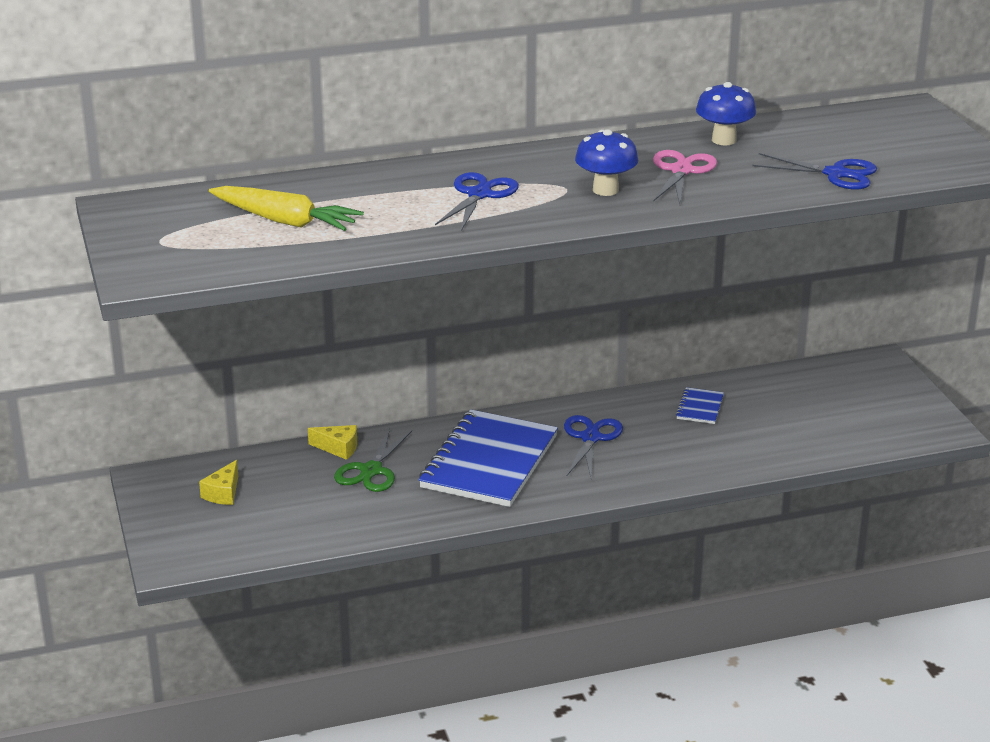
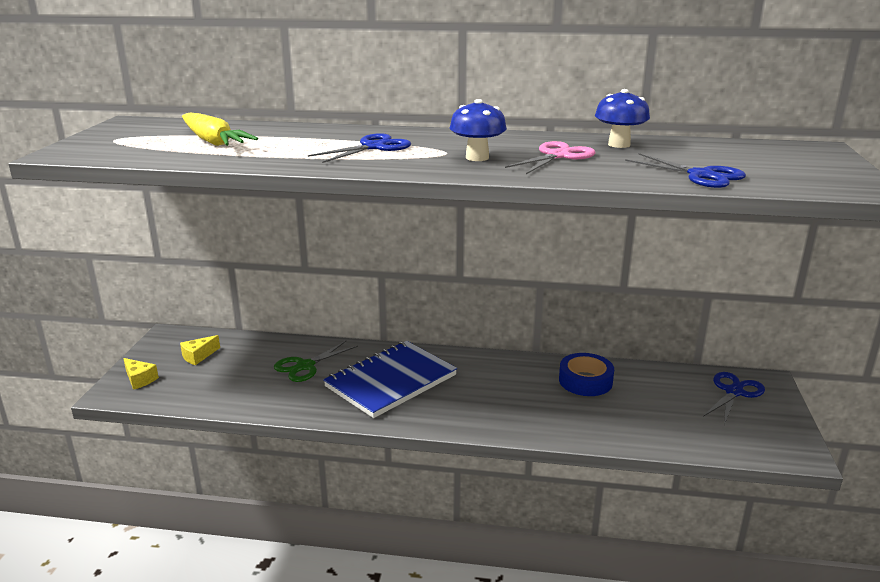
camera: 25 degrees right, 5 degrees down
(338, 448) = (300, 346): yellow cheese -> yellow cheese (139, 379)
(590, 438) = (481, 382): blue scissors -> blue scissors (734, 392)
(699, 407) = (585, 381): blue notebook -> blue tape

